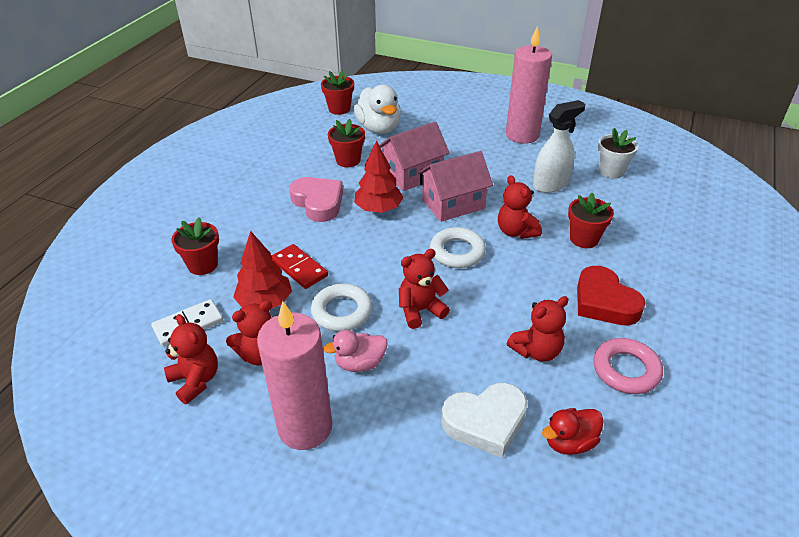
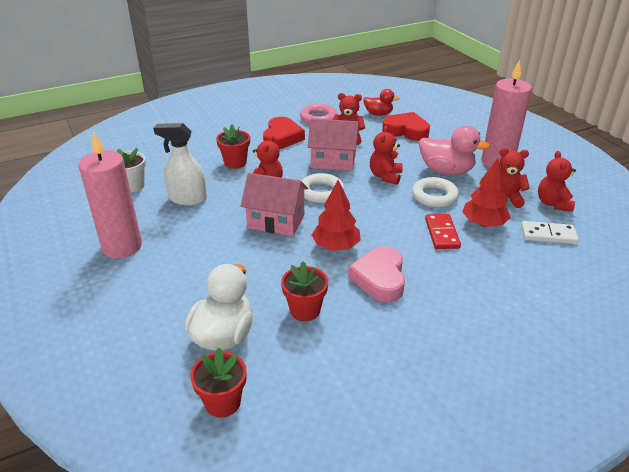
camera: 140 degrees left, 5 degrees down
(203, 265) = (520, 272): red flower pot -> none
(360, 363) = (446, 171): pink duck -> pink duck, size x1.63
(413, 174) = (268, 261): pink house -> pink house (333, 161)
(420, 310) = (385, 176): red teddy bear -> red teddy bear turned 90 degrees clockwise
(485, 422) = (406, 131): white heart -> red heart

